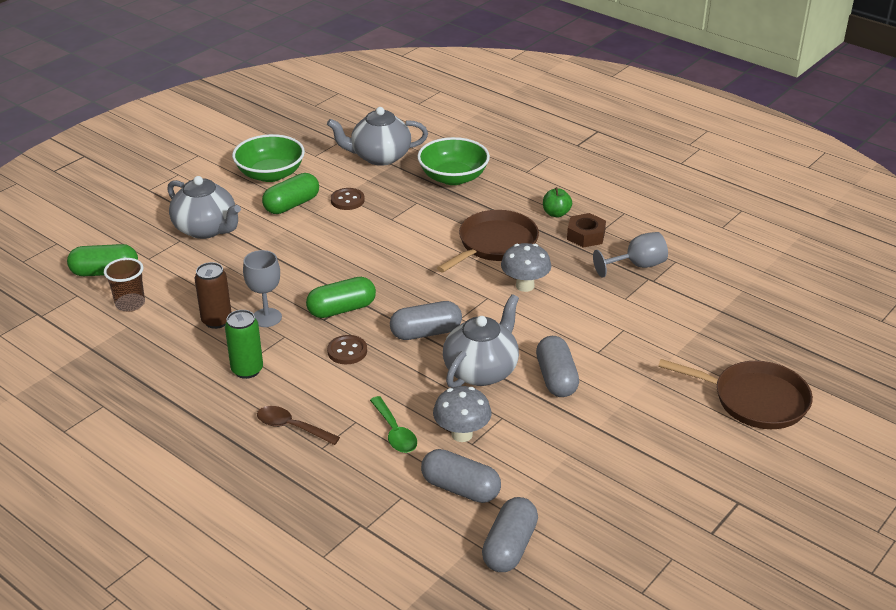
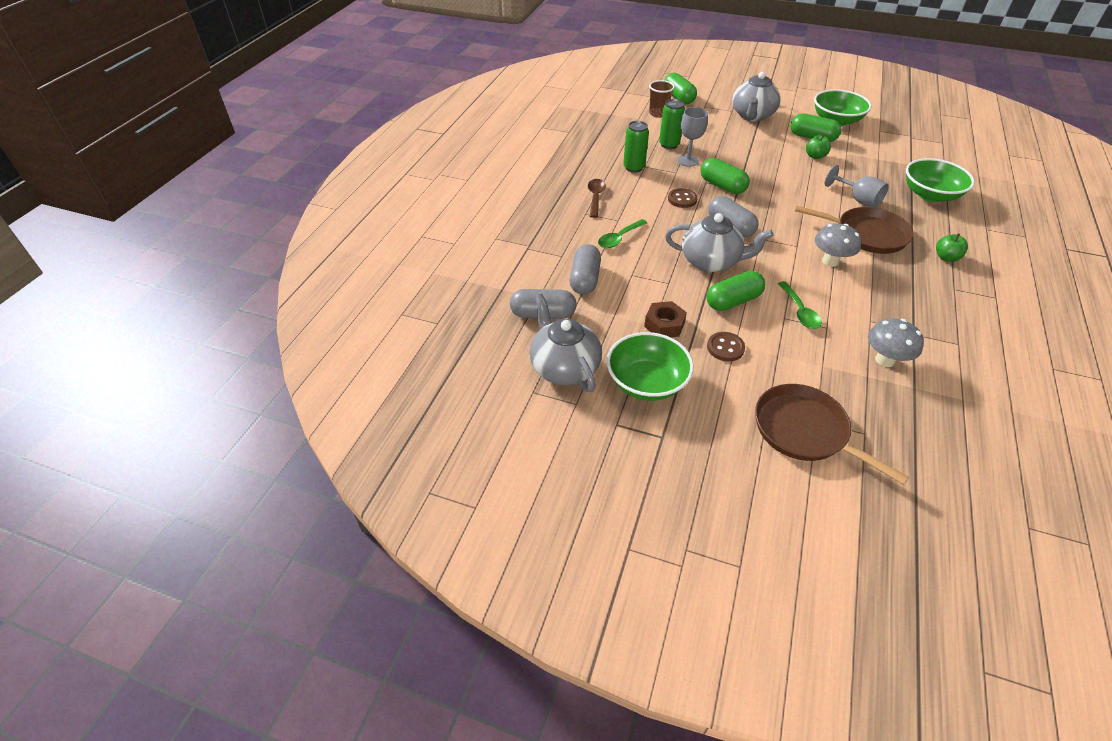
camera: 70 degrees right, 10 degrees up
(217, 321) = (669, 145): brown can -> green can
(331, 218) = (815, 156): none -> green apple
(347, 200) = (843, 157): brown button -> brown button (725, 348)
(379, 157) = (913, 156): grey teapot -> grey teapot (564, 367)
(462, 434) = (637, 268): grey mushroom -> grey mushroom (884, 360)
(556, 378) = (733, 301): grey capsule -> green capsule
(585, 236) = (934, 280): brown nut -> brown nut (664, 324)
(593, 338) = (800, 311): none -> green spoon
(637, 266) = (924, 320): grey goblet -> grey goblet (858, 199)
(658, 489) = (646, 382): none -> green bowl
(755, 400) = (804, 431): brown pan -> brown pan turned 135 degrees clockwise

